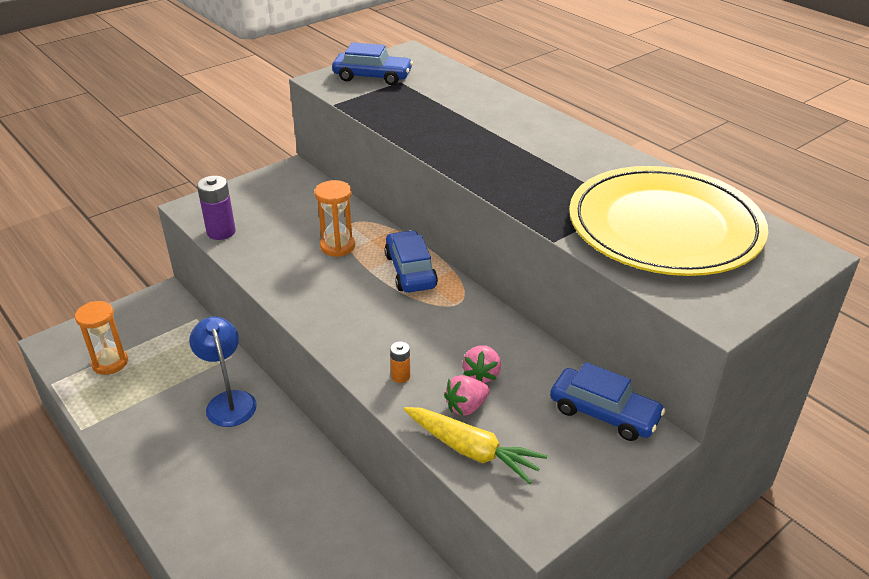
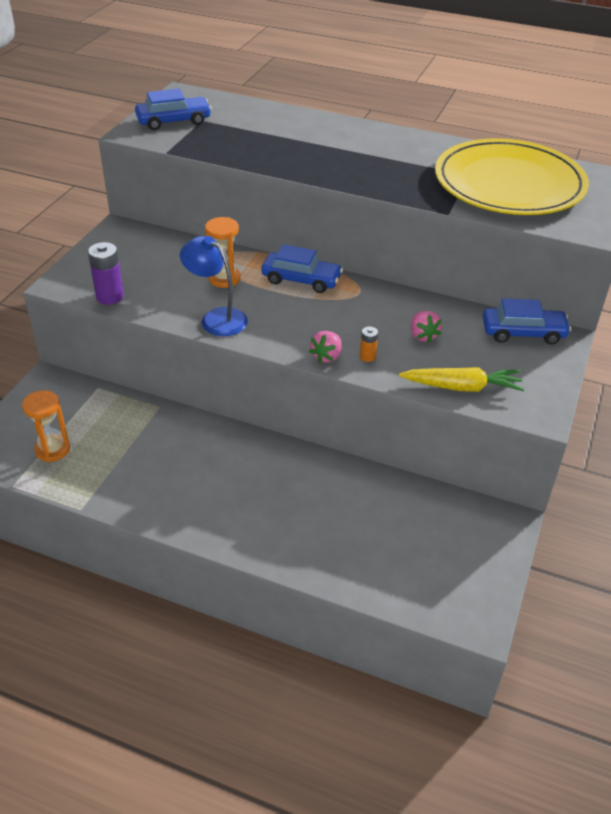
camera: 30 degrees left, 5 degrees up
(229, 401) = (190, 440): blue lamp -> blue lamp (216, 318)
(410, 271) = (301, 280): blue car -> blue car turned 150 degrees clockwise
(466, 407) = (432, 361): pink strawberry -> pink strawberry (326, 356)

